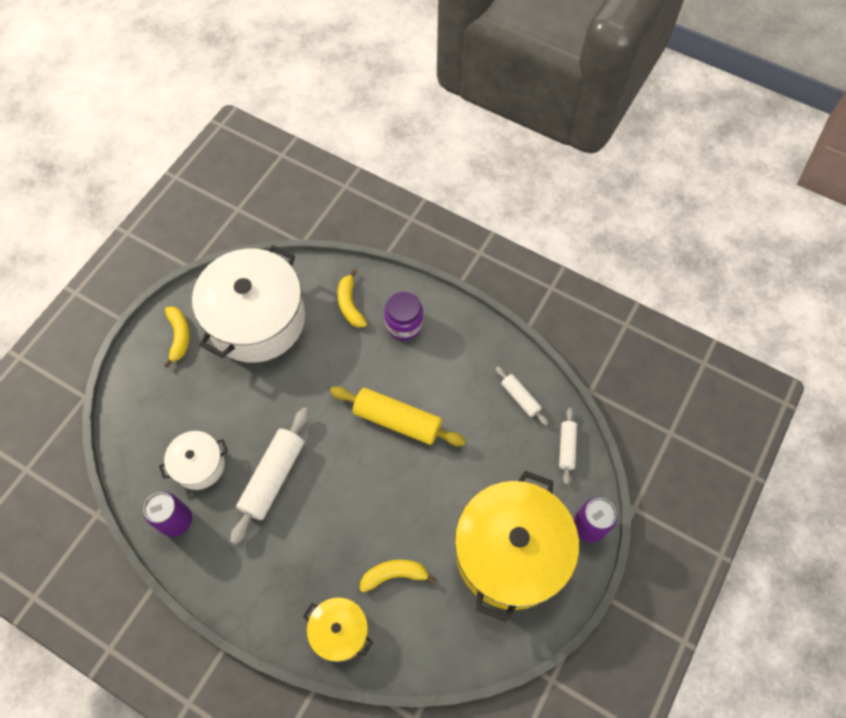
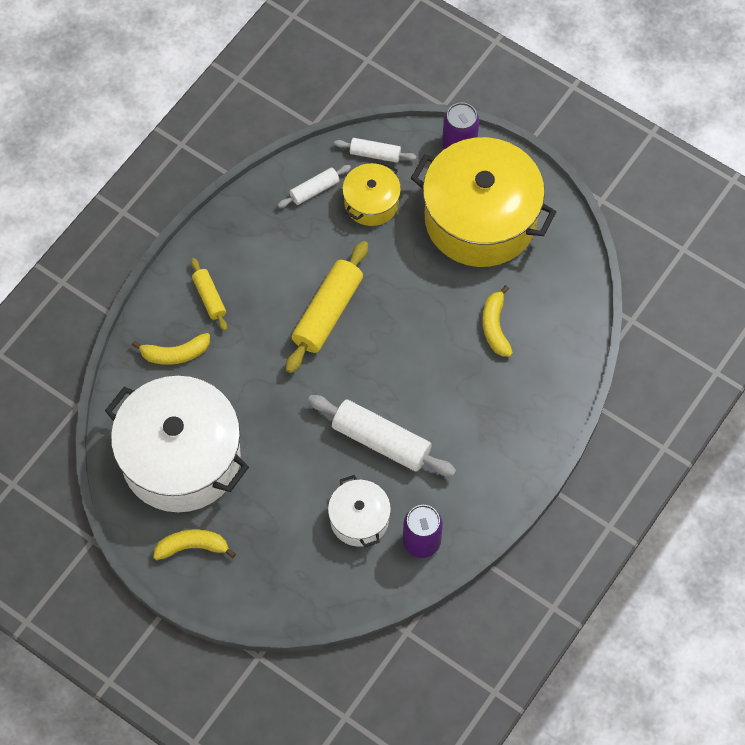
camera: 85 degrees left, 0 degrees up
(340, 631) = (548, 380): yellow pot -> yellow pot (371, 203)
(404, 324) = (209, 298): purple jar -> yellow rolling pin

